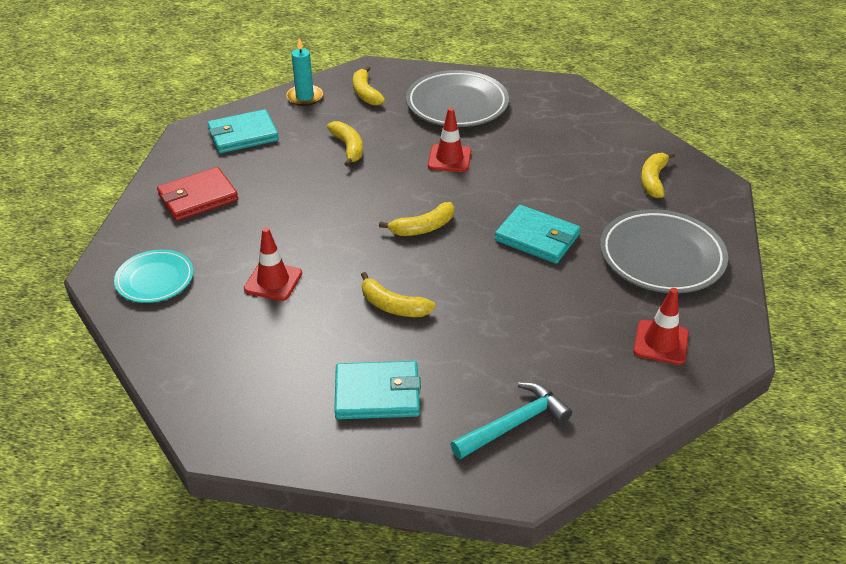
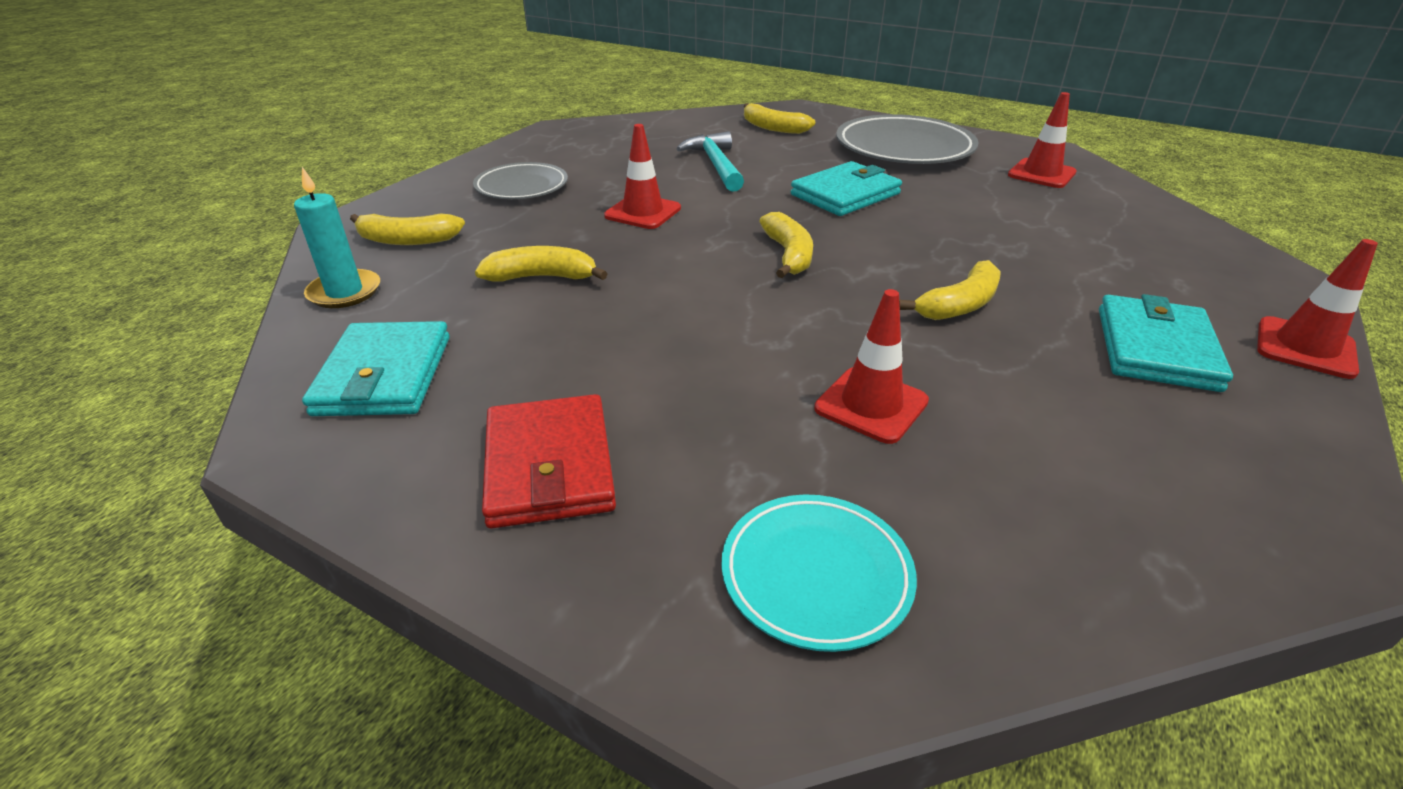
camera: 70 degrees left, 5 degrees down
(410, 470) = (1305, 348): none -> red traffic cone
(457, 104) = (522, 187): grey plate -> grey plate, size x0.60
(514, 424) = (1190, 266): turquoise hammer -> turquoise hammer (716, 165)

